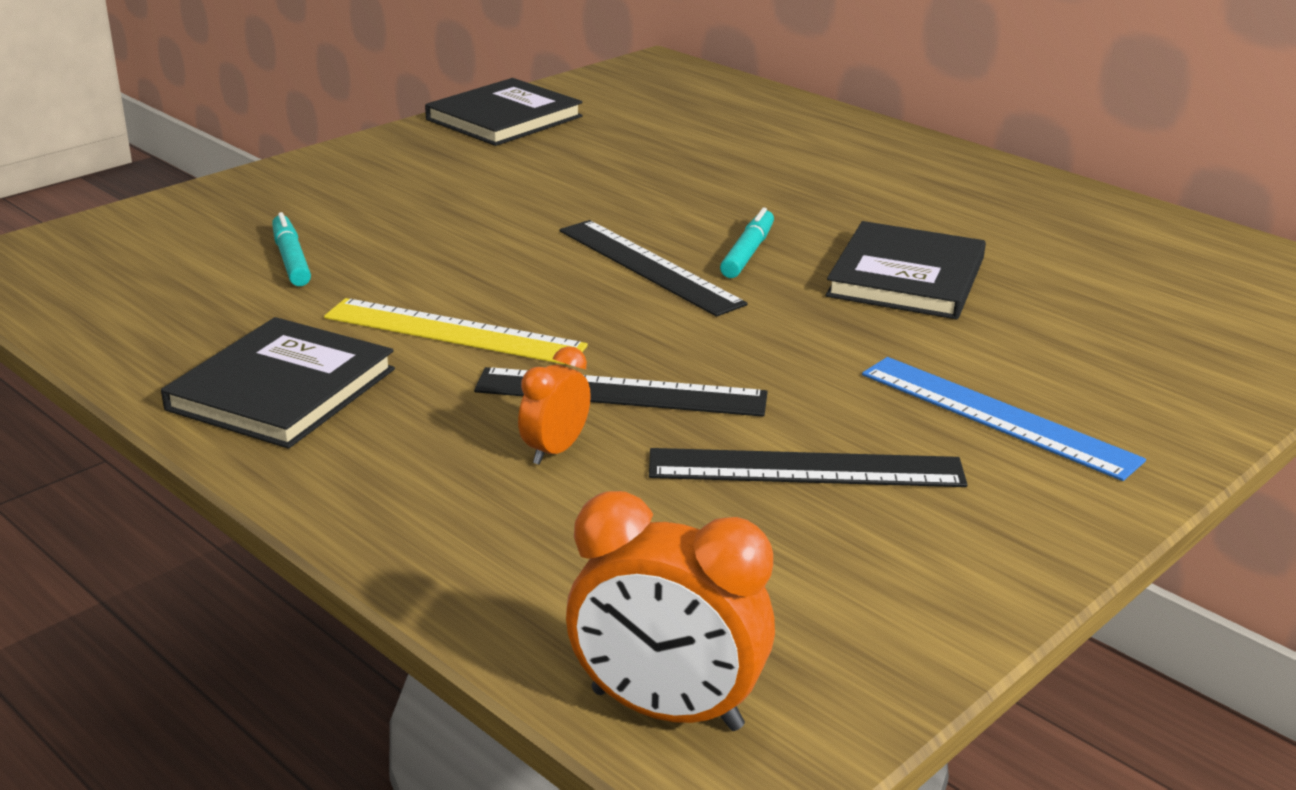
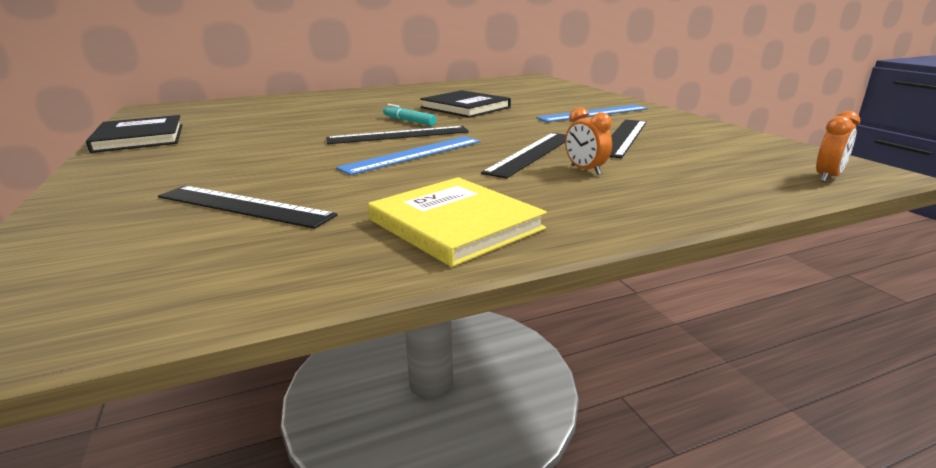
camera: 65 degrees left, 5 degrees down
(282, 389) = (455, 224): black book -> yellow book
(291, 259) = (243, 206): turquoise marker -> black ruler
(454, 331) = (423, 175): yellow ruler -> none
(549, 302) = (414, 154): none -> blue ruler
(666, 710) = (828, 177): orange clock -> orange clock, size x0.56

